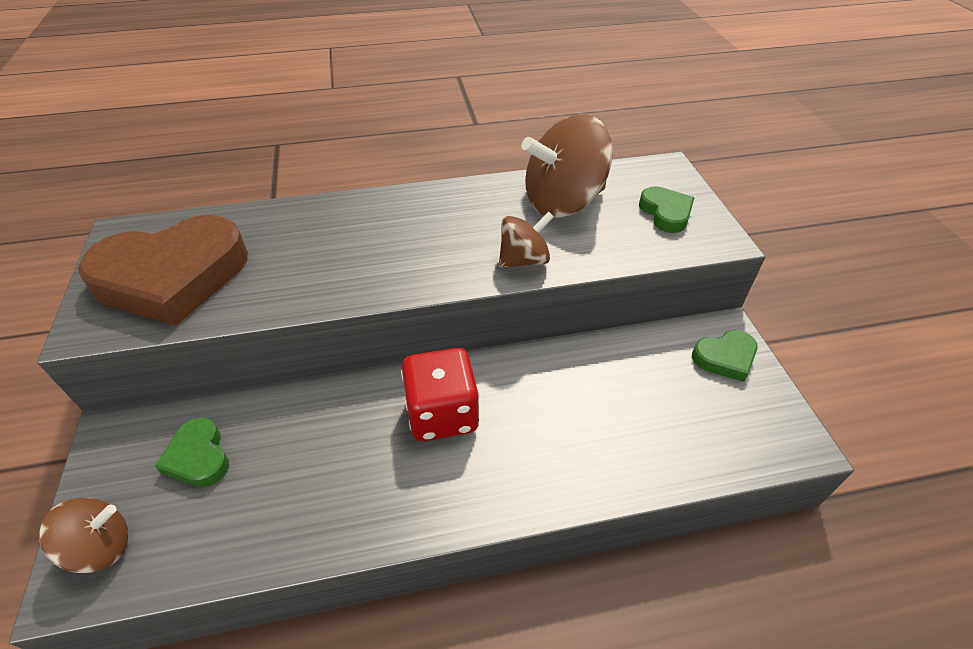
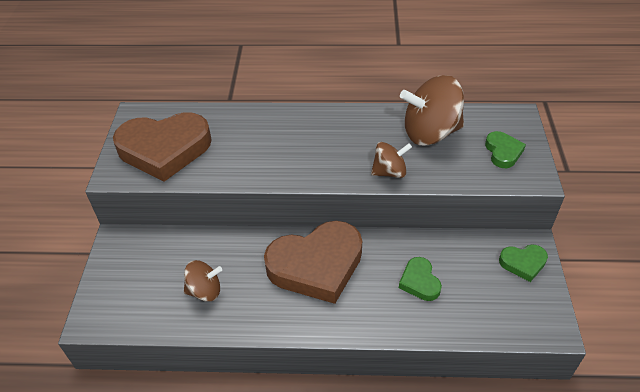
camera: 15 degrees right, 0 degrees up
(101, 546) = (107, 304): brown spinning top -> brown spinning top (205, 291)
(198, 457) = (164, 264): green heart -> green heart (419, 282)
(442, 413) = (316, 265): red dice -> brown heart

